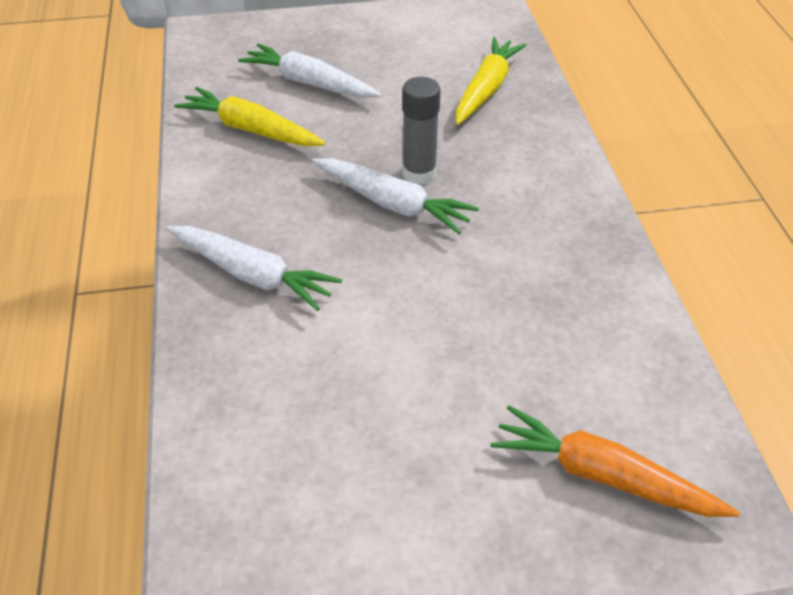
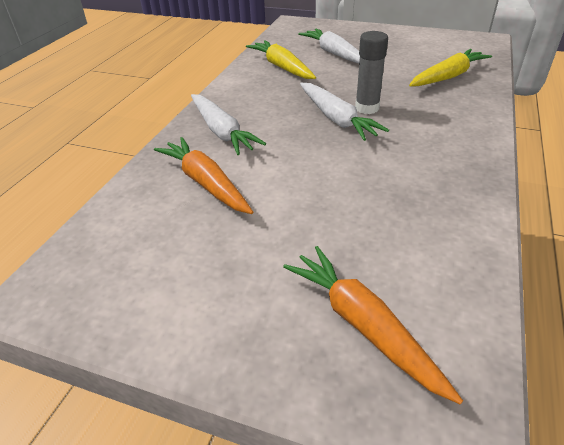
camera: 30 degrees right, 5 degrees down
(297, 366) = (206, 183): none -> orange carrot

